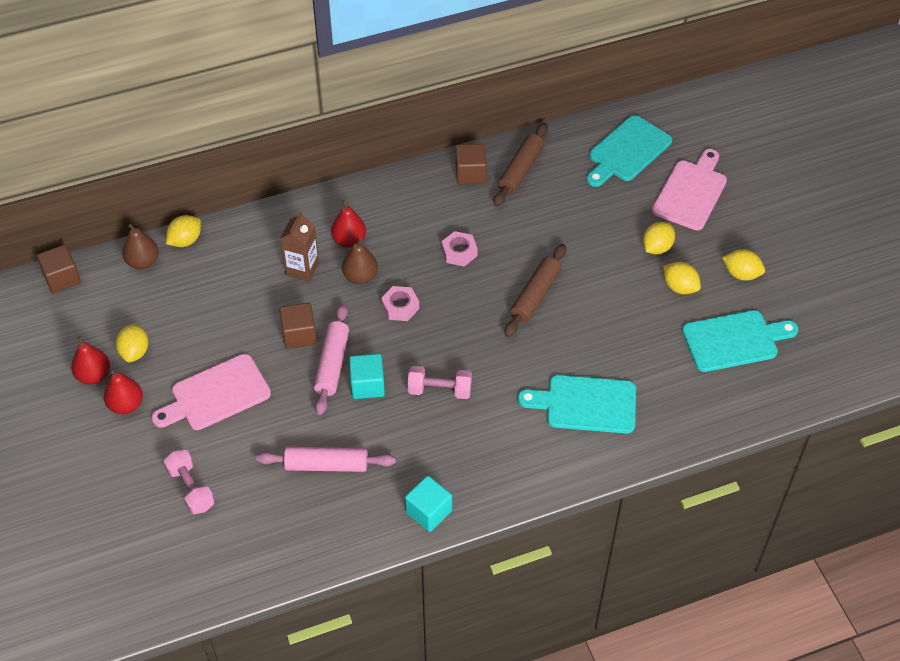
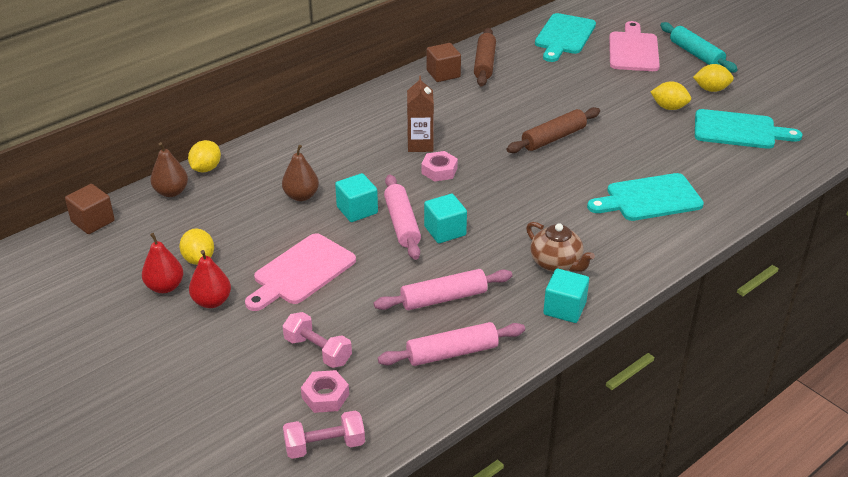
camera: 20 degrees left, 15 degrees down
(299, 335) = (357, 210): brown cube -> turquoise cube
(302, 269) = (331, 164): brown carton -> brown carton (420, 145)
(303, 528) = (452, 353): none -> pink rolling pin
(349, 240) = (363, 137): red pear -> none
(360, 276) = (389, 158): brown pear -> brown pear (301, 196)
(439, 390) = (514, 219): pink dumbbell -> pink dumbbell (325, 446)
(450, 457) = (556, 263): none -> brown teapot
(459, 252) = (467, 124): pink nut -> pink nut (325, 396)
(535, 295) = (553, 138): brown rolling pin -> brown rolling pin turned 45 degrees clockwise
(657, 247) = (632, 87): yellow lemon -> none
(734, 341) = (739, 130): turquoise cutting board -> turquoise cutting board turned 45 degrees clockwise
(756, 217) = (696, 54): none -> turquoise rolling pin

